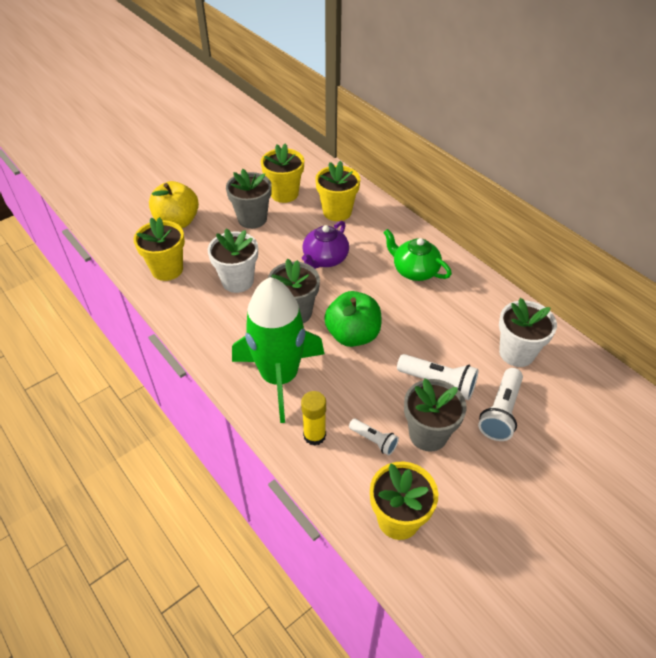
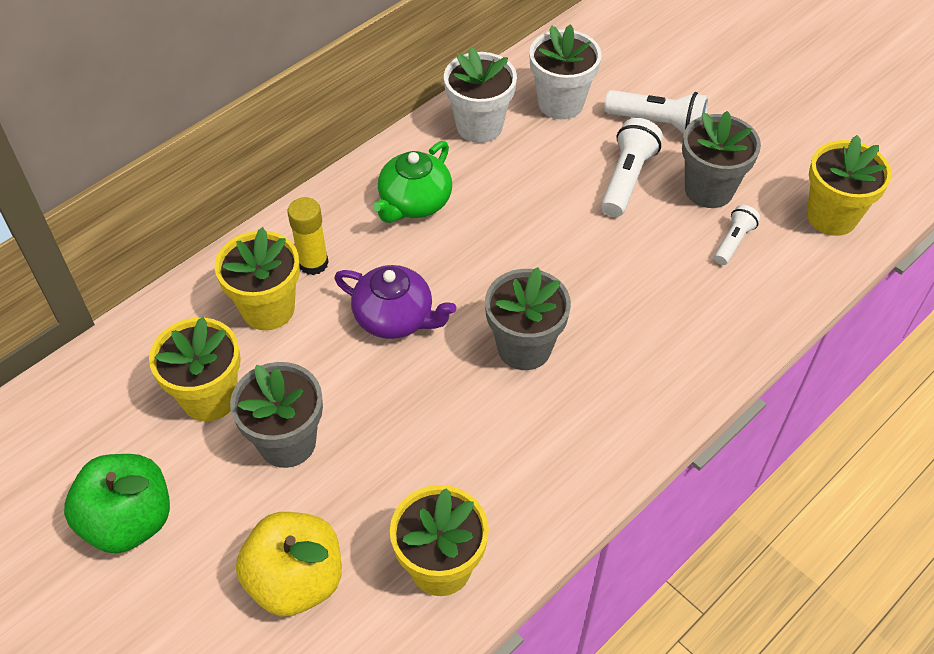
camera: 95 degrees left, 5 degrees up
(237, 281) = (461, 440): white flower pot -> white flower pot (479, 126)
(279, 377) = (656, 354): green rocket -> none
(314, 435) = (743, 304): yellow glue stick -> yellow glue stick (313, 263)
(353, 335) = (559, 272): green apple -> green apple (129, 521)

